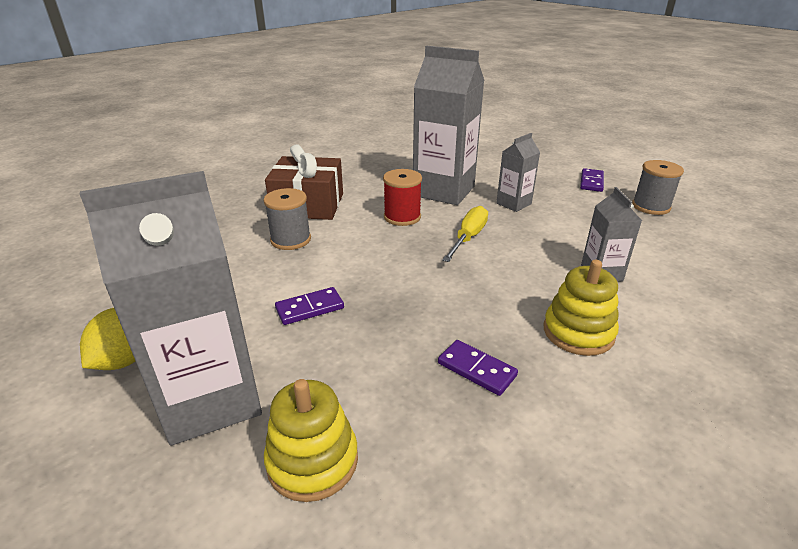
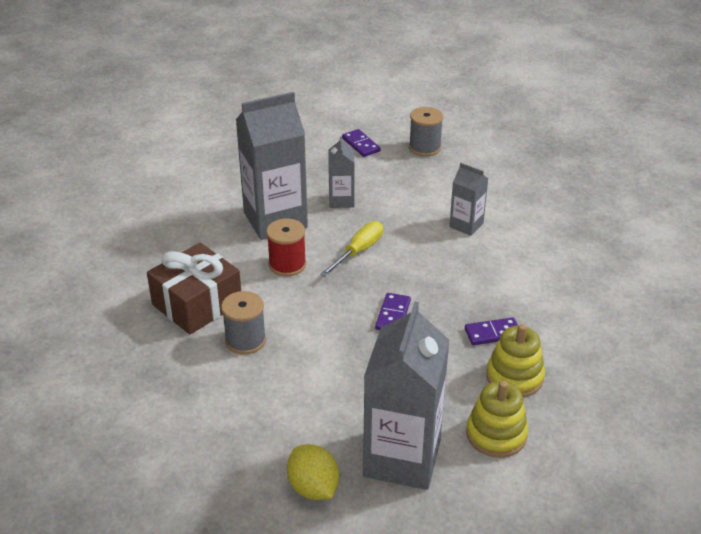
camera: 50 degrees left, 5 degrees up
(310, 308) = (354, 373): purple domino -> purple domino (393, 315)
(468, 238) = (358, 251): yellow screwdriver -> yellow screwdriver turned 60 degrees clockwise
(578, 332) = (505, 274): yellow stacking toy -> yellow stacking toy (514, 377)

